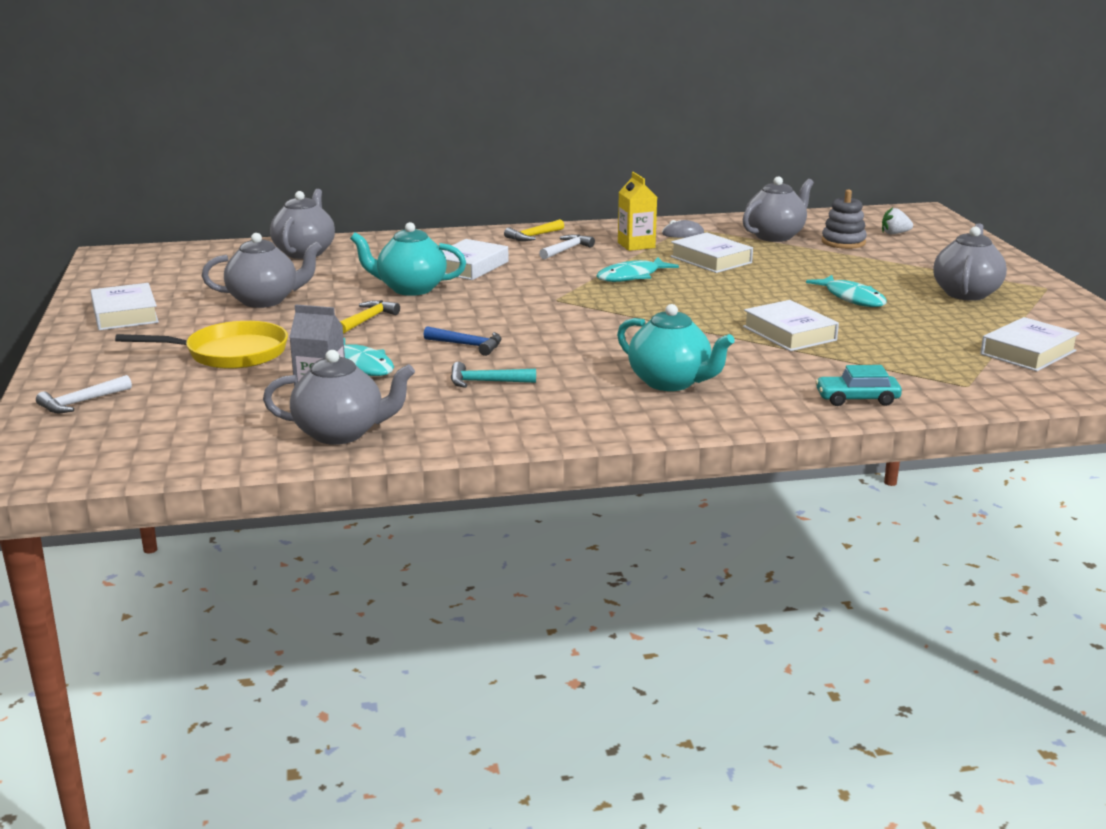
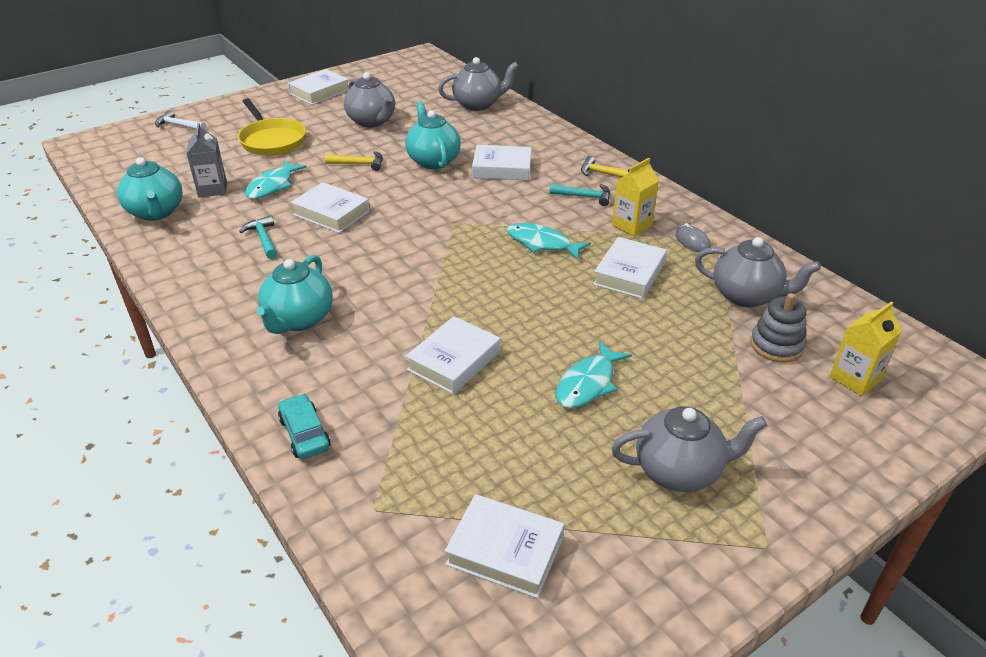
camera: 65 degrees right, 15 degrees up
(341, 433) = (156, 212): grey teapot -> turquoise teapot
(468, 345) = (331, 213): blue hammer -> white book
(566, 250) = (584, 197): white hammer -> turquoise hammer
(894, 233) = (855, 379): white strawberry -> yellow carton

